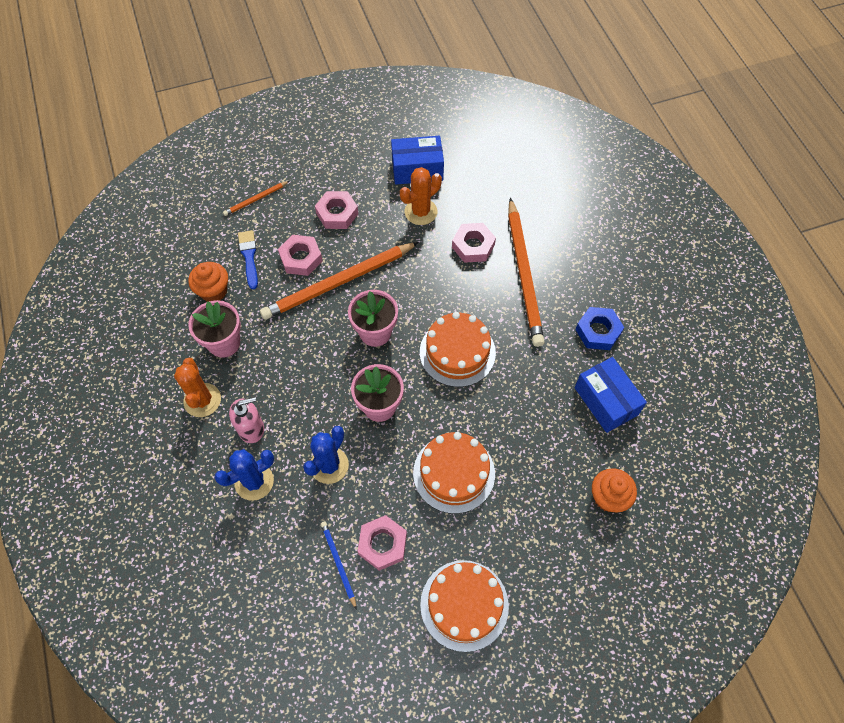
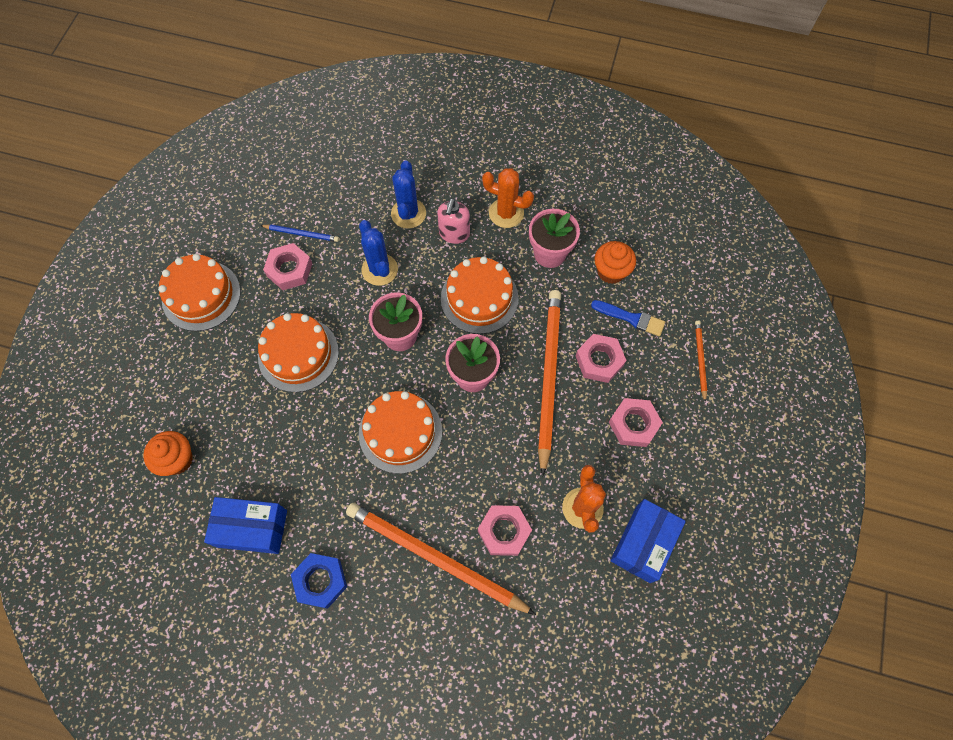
camera: 125 degrees right, 5 degrees up
(303, 369) = (479, 298): none -> orange cake

